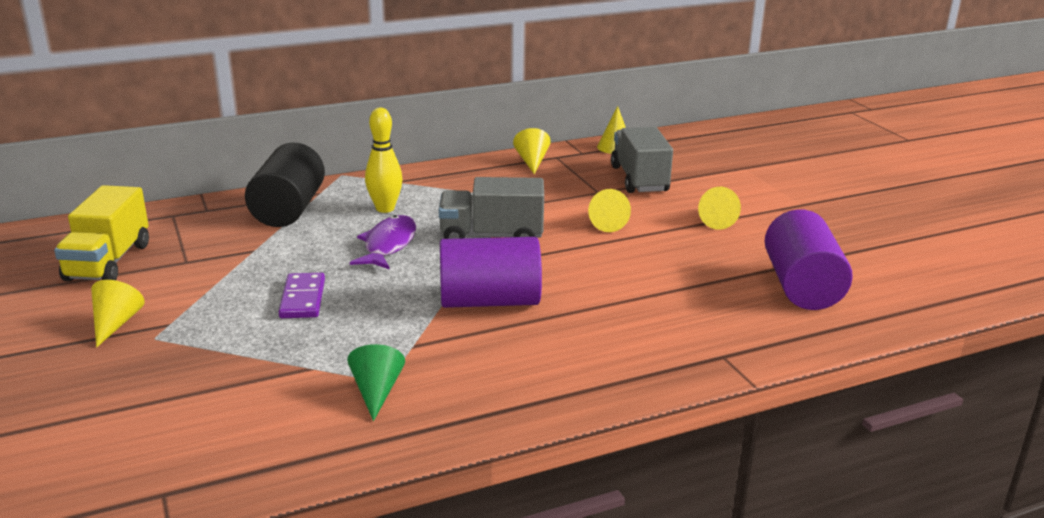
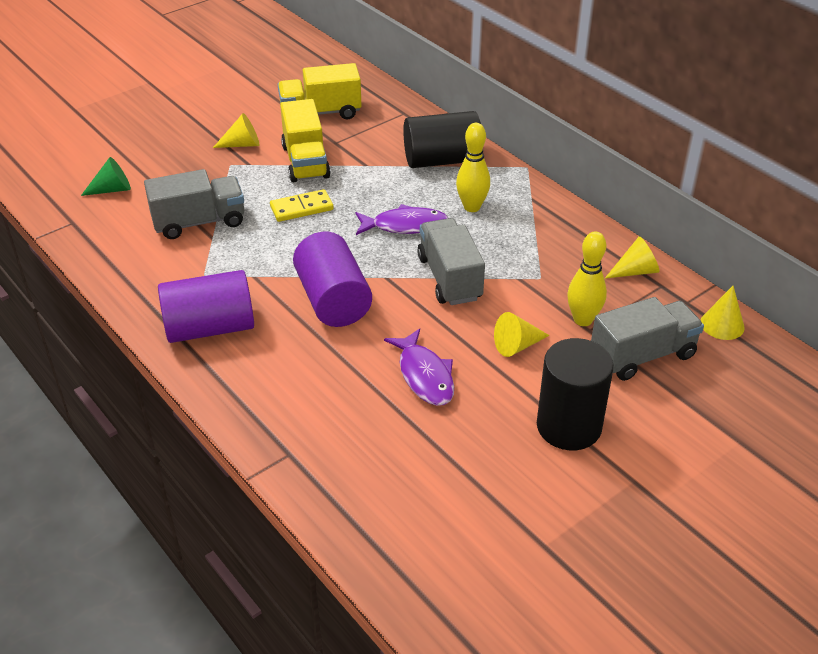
camera: 75 degrees right, 15 degrees up
(206, 285) = (305, 162): none -> yellow truck
(267, 374) = (199, 222): none -> grey truck
(302, 299) = (301, 208): purple domino -> yellow domino
(376, 392) = (189, 274): green cone -> green cone (112, 189)
(584, 192) = (583, 320): none -> yellow bowling pin
(630, 270) = (424, 375): none -> purple fish
(714, 220) = (569, 426): yellow cone -> black cylinder
(801, 287) = (443, 506): purple cylinder -> purple cylinder (210, 328)

